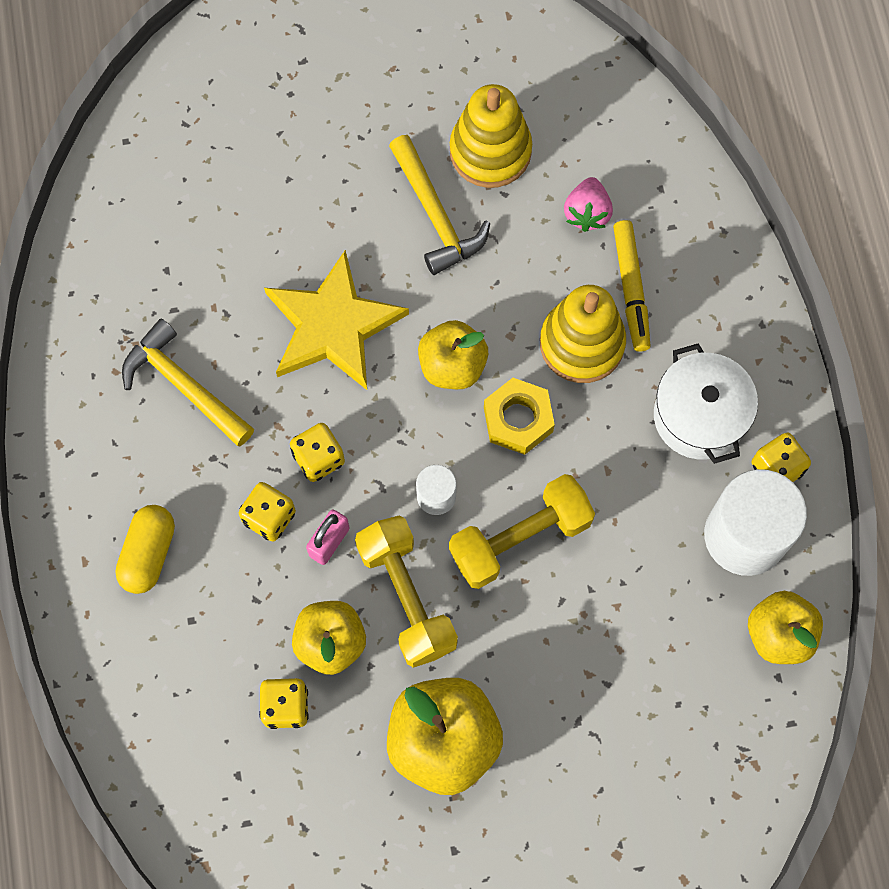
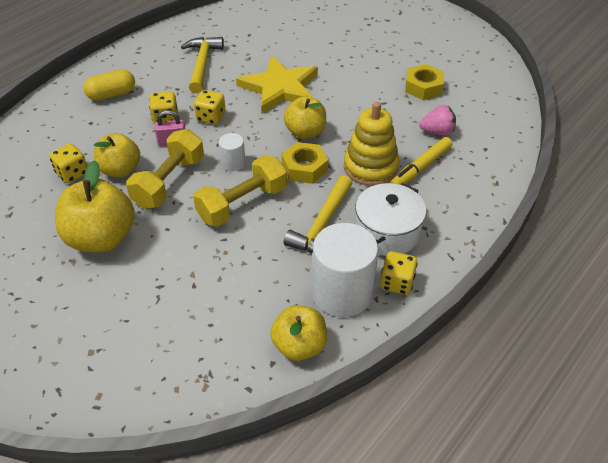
camera: 50 degrees right, 25 degrees down
(435, 215) = (371, 88): yellow hammer -> yellow hammer (322, 225)
(490, 151) = (423, 87): yellow stacking toy -> yellow nut
(520, 538) = (242, 204): yellow dumbbell -> yellow dumbbell turned 60 degrees counterclockwise
(587, 213) = (437, 132): pink strawberry -> pink strawberry turned 150 degrees counterclockwise

